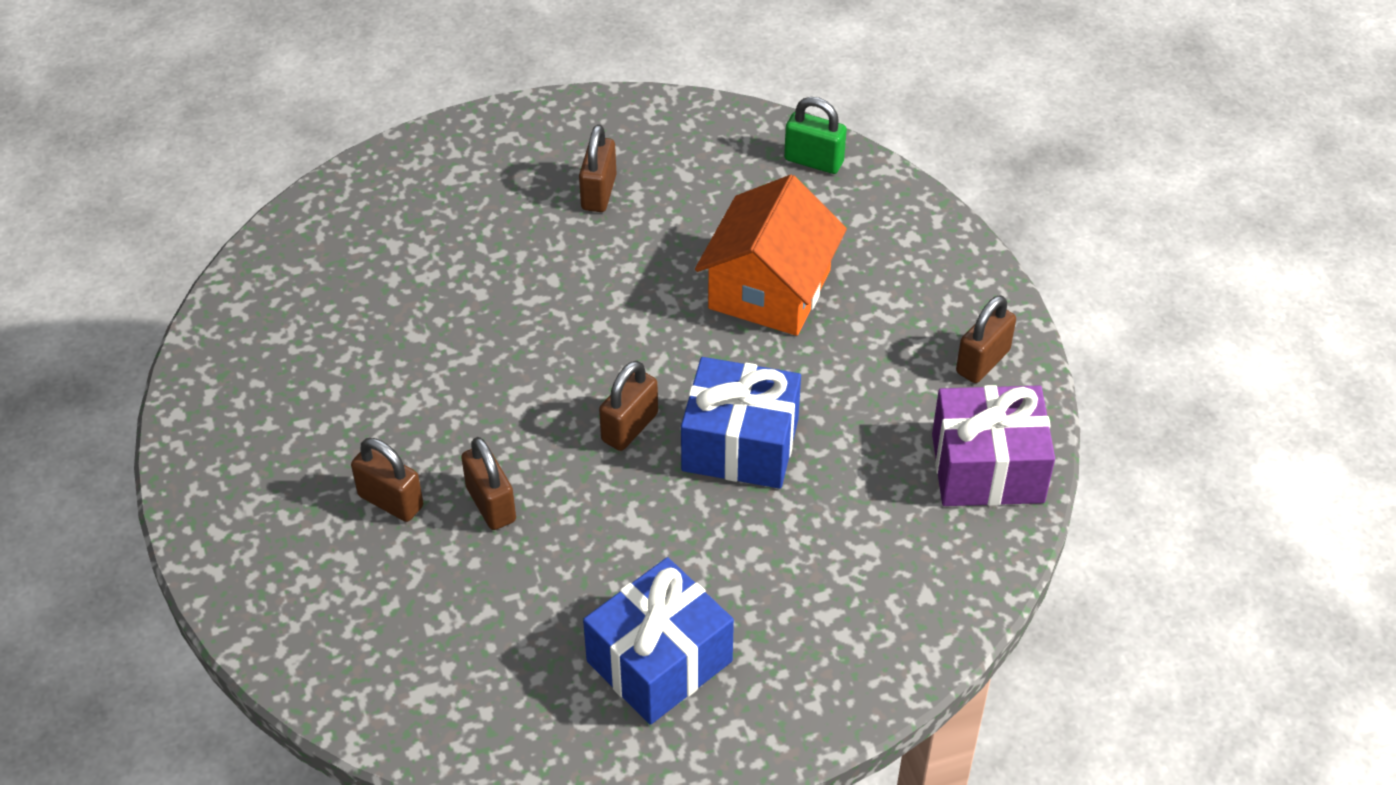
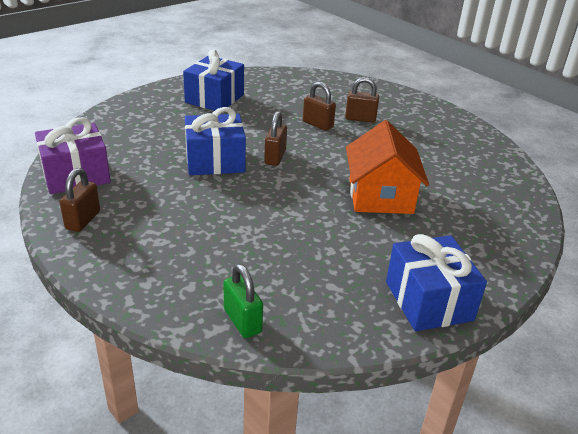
camera: 155 degrees right, 15 degrees down
(585, 128) = (428, 301): none -> blue gift
(598, 192) = (381, 259): brown padlock -> none
(769, 289) = (234, 229): orange house -> orange house (380, 196)
(814, 161) = (242, 321): green padlock -> green padlock turned 60 degrees clockwise

